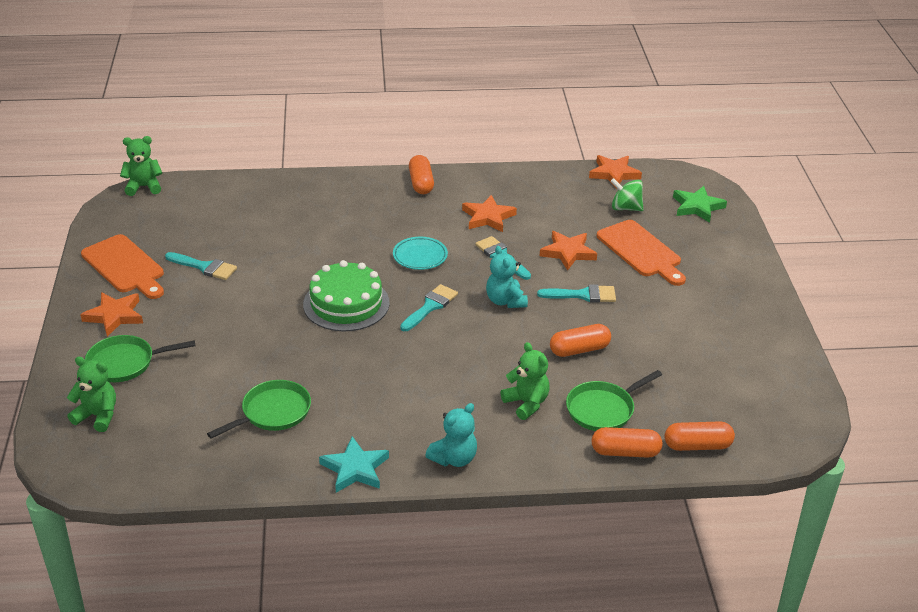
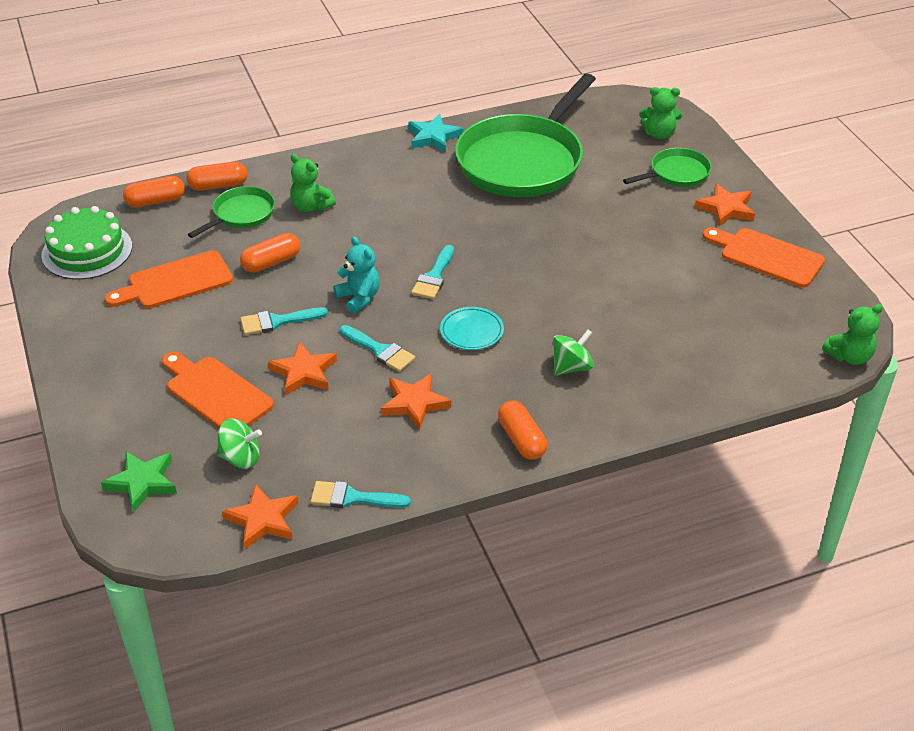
camera: 165 degrees right, 5 degrees up
(205, 267) = (688, 272): turquoise brush -> turquoise brush (352, 498)
(273, 412) = (523, 161): green pan -> green pan, size x2.14
(346, 303) = (519, 263): green cake -> green cake (87, 251)
(356, 218) = (571, 367): none -> green spinning top
(454, 458) = (359, 157): turquoise teddy bear -> none
(674, 348) = (175, 282): none -> orange cutting board

